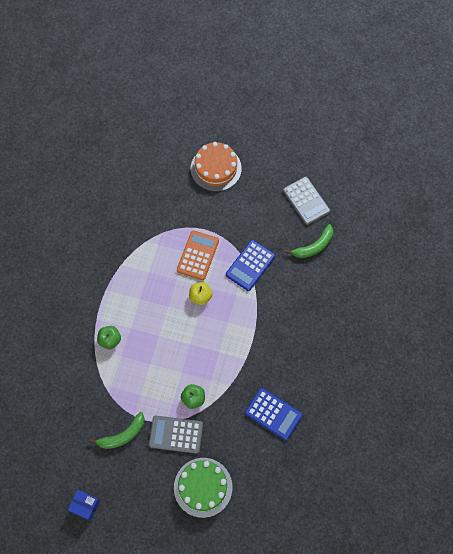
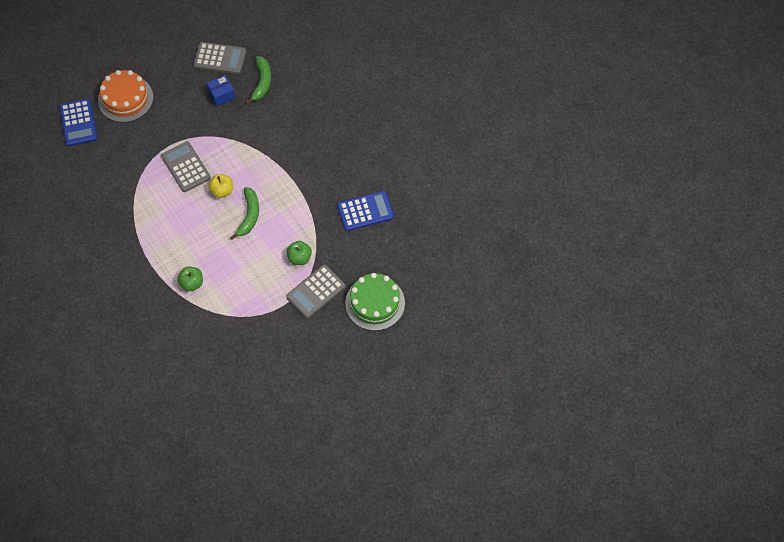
camera: 50 degrees left, 5 degrees down
(85, 506) = (310, 400): blue box -> blue box (222, 95)
(122, 435) = (279, 331): green banana -> green banana (249, 215)
(198, 255) = (186, 167): orange calculator -> grey calculator
(250, 265) = (232, 137): blue calculator -> blue calculator (78, 123)

